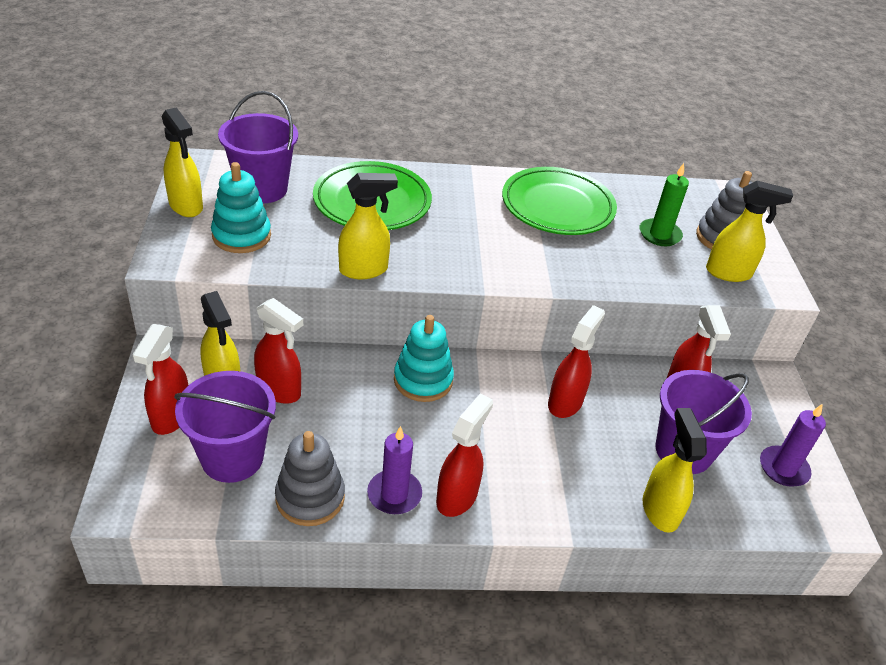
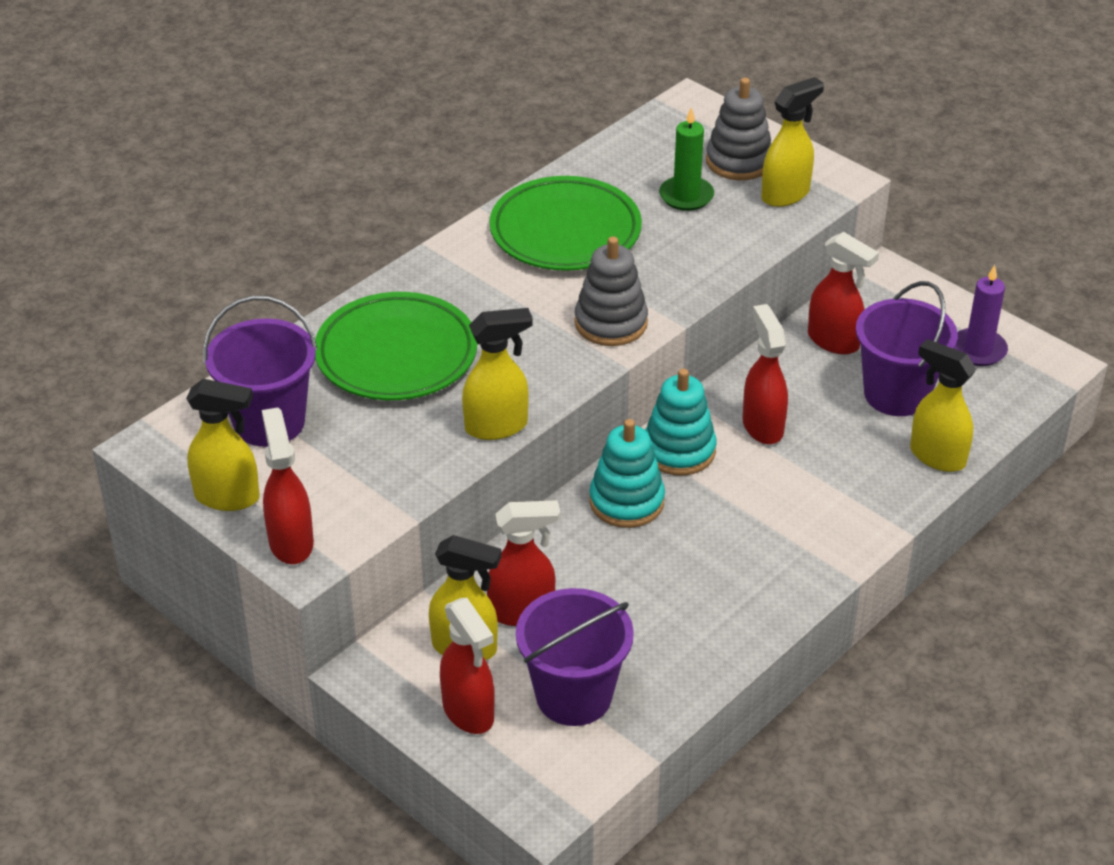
camera: 40 degrees left, 0 degrees up
(241, 236) = (334, 483): turquoise stacking toy -> turquoise stacking toy (679, 450)
(310, 497) = (682, 669): grey stacking toy -> grey stacking toy (611, 323)
(364, 270) = (497, 426): yellow spray bottle -> yellow spray bottle turned 45 degrees clockwise
(394, 494) = (740, 611): purple candle -> none
(457, 496) = (787, 571): red spray bottle -> red spray bottle (291, 542)

